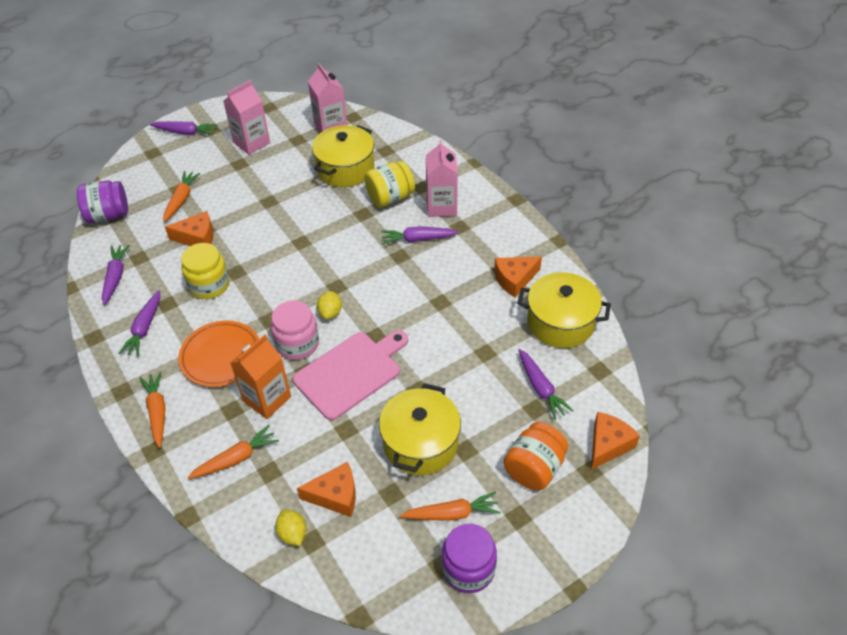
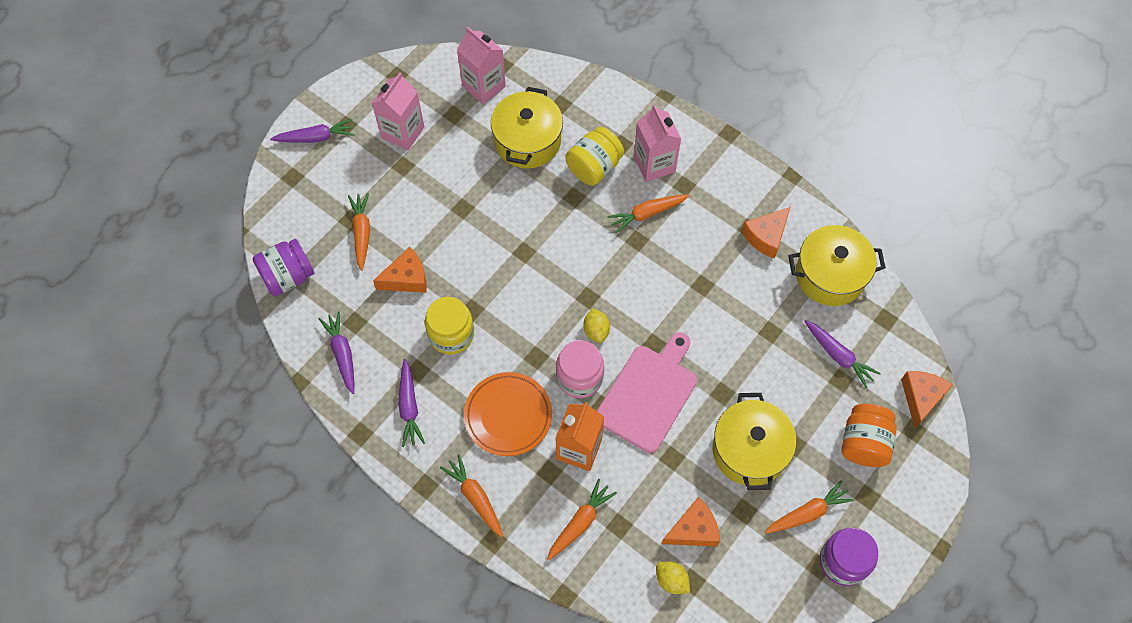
camera: 20 degrees left, 15 degrees up
(418, 239) = (647, 214): purple carrot -> orange carrot

